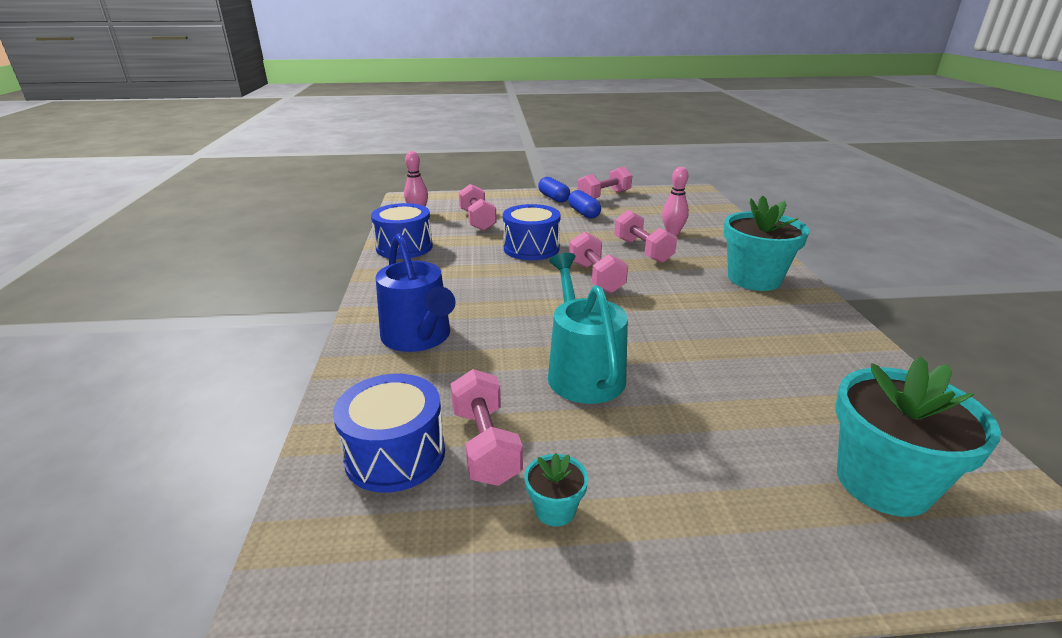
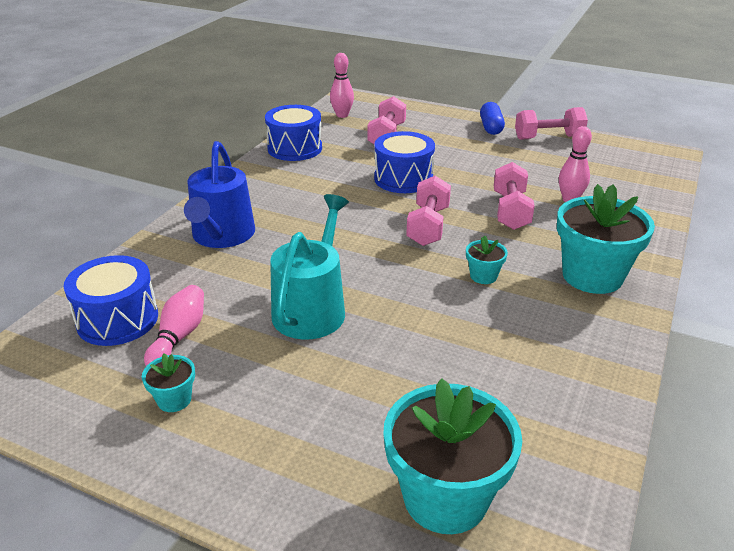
camera: 30 degrees right, 5 degrees up
(485, 445) = (179, 337): pink dumbbell -> pink bowling pin
(583, 213) = (501, 152): blue capsule -> none
(684, 301) = (483, 276): none -> turquoise flower pot

